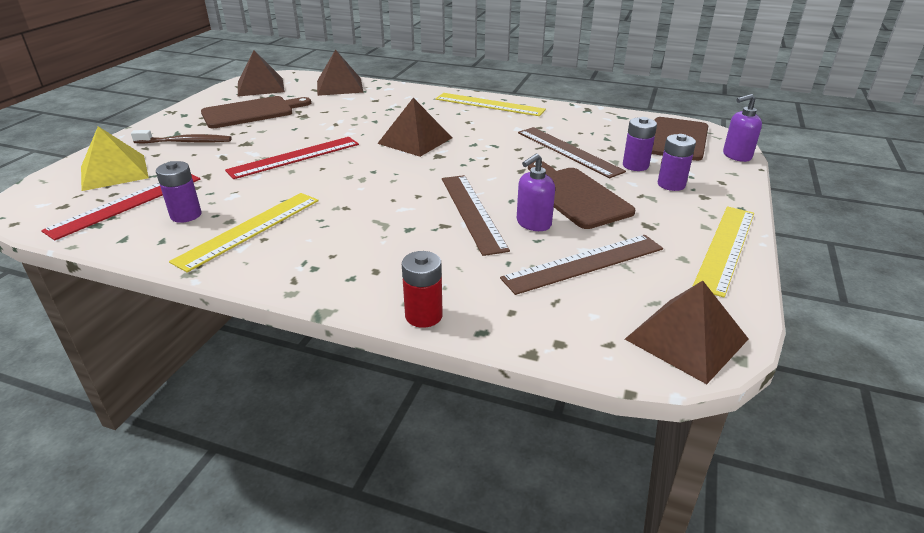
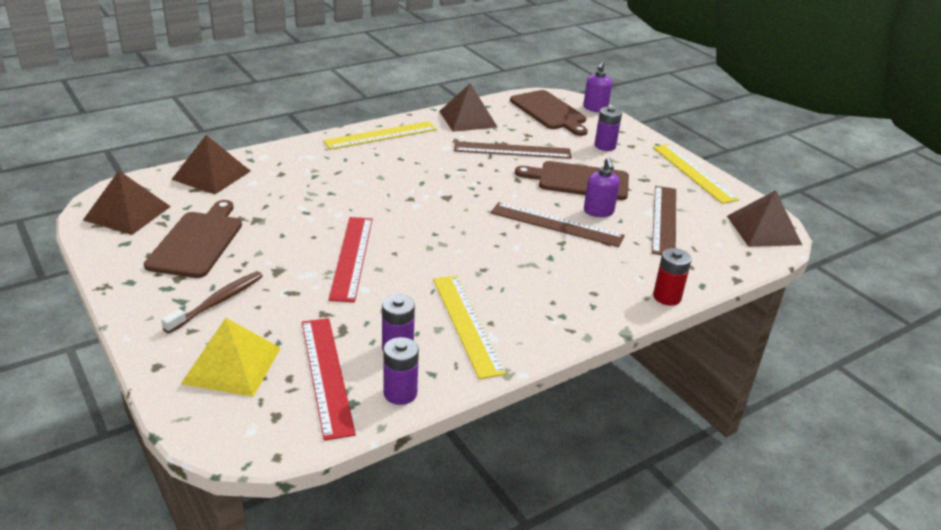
camera: 55 degrees left, 0 degrees up
(415, 140) = (403, 193): brown pyramid -> brown pyramid (468, 119)
(635, 165) = (565, 142): purple battery -> purple battery (400, 393)

